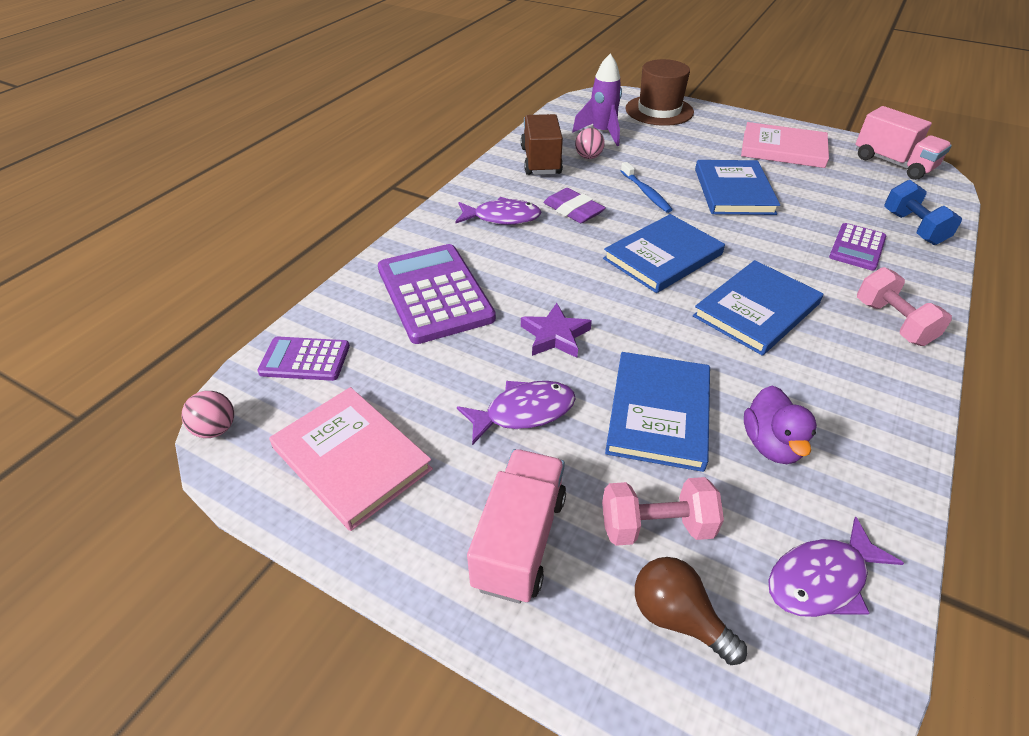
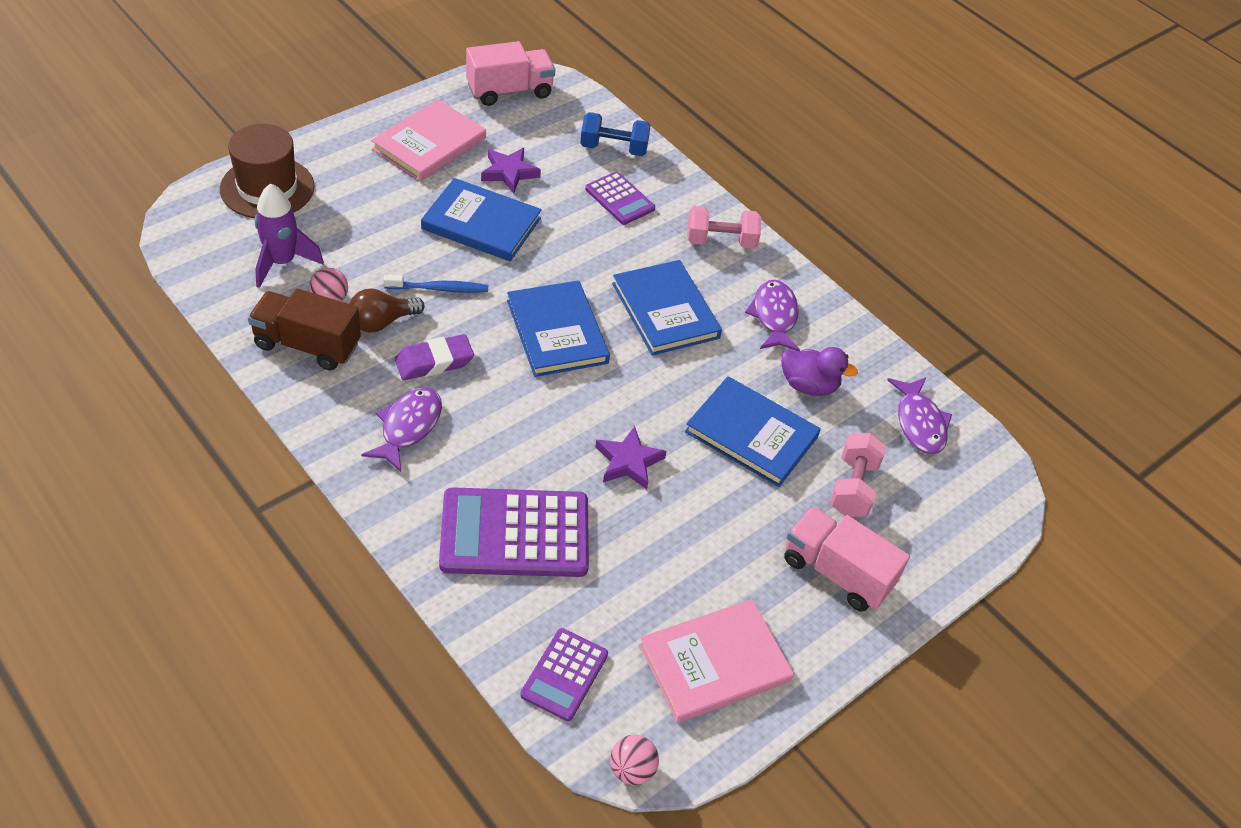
camera: 75 degrees left, 5 degrees up
(523, 412) = (713, 522): purple fish -> purple fish (774, 316)
(677, 617) = (922, 509): brown light bulb -> brown light bulb (382, 322)
(805, 187) = (509, 172): none -> purple star

